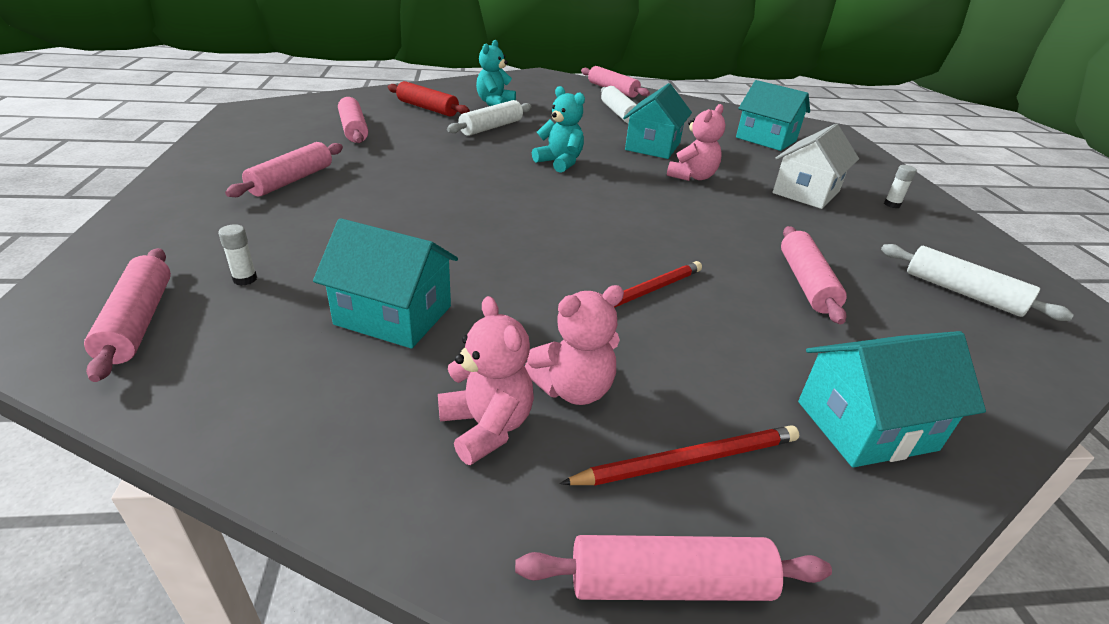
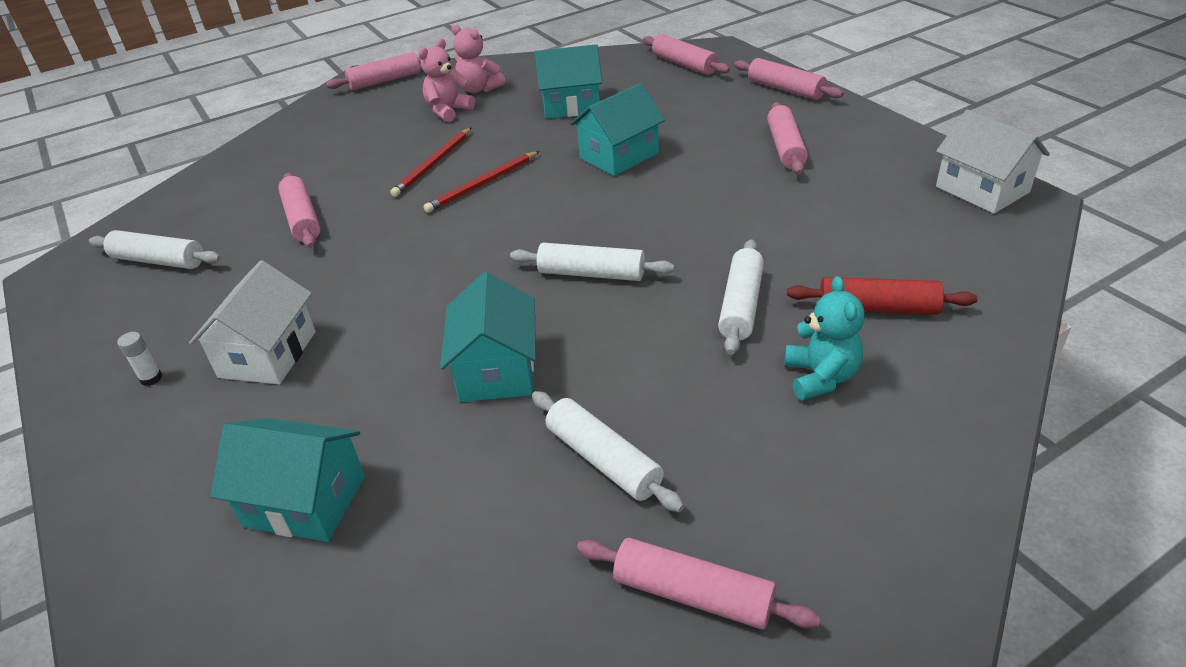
camera: 160 degrees right, 5 degrees up
(245, 279) = (675, 91): white glue stick -> none
(252, 120) = (982, 189): none -> white house
(354, 129) = (868, 223): pink rolling pin -> pink rolling pin (785, 89)
(559, 162) = (591, 274): turquoise teddy bear -> white rolling pin
(689, 460) = (383, 107): red pencil -> red pencil (482, 184)
(692, 177) = (421, 320): pink teddy bear -> none
(866, 425) = (290, 146): turquoise house -> turquoise house (619, 156)

